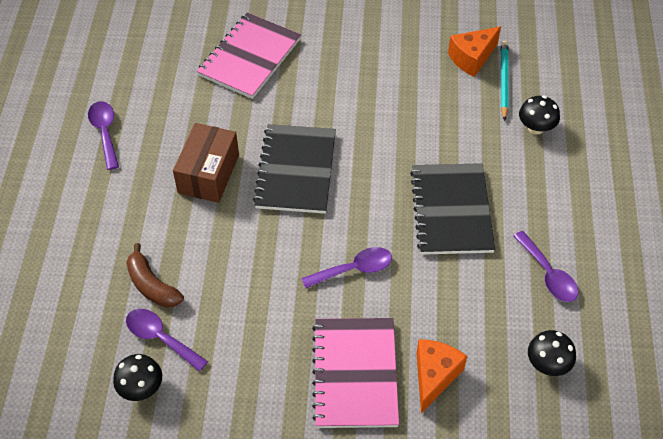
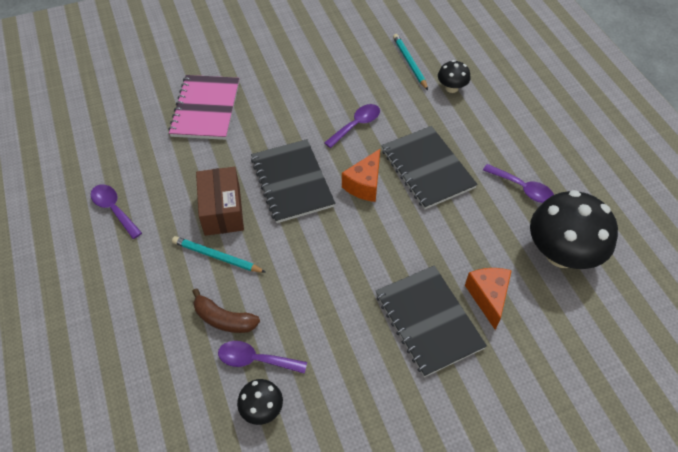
camera: 25 degrees left, 0 degrees up
(178, 219) = (217, 256): none -> turquoise pencil
(354, 269) = (381, 240): purple spoon -> purple spoon (356, 125)
(355, 374) = (428, 321): pink notebook -> black notebook
(472, 58) = (377, 54): orange cheese -> orange cheese (364, 185)
(547, 364) = (561, 253): black mushroom -> black mushroom, size x2.10

